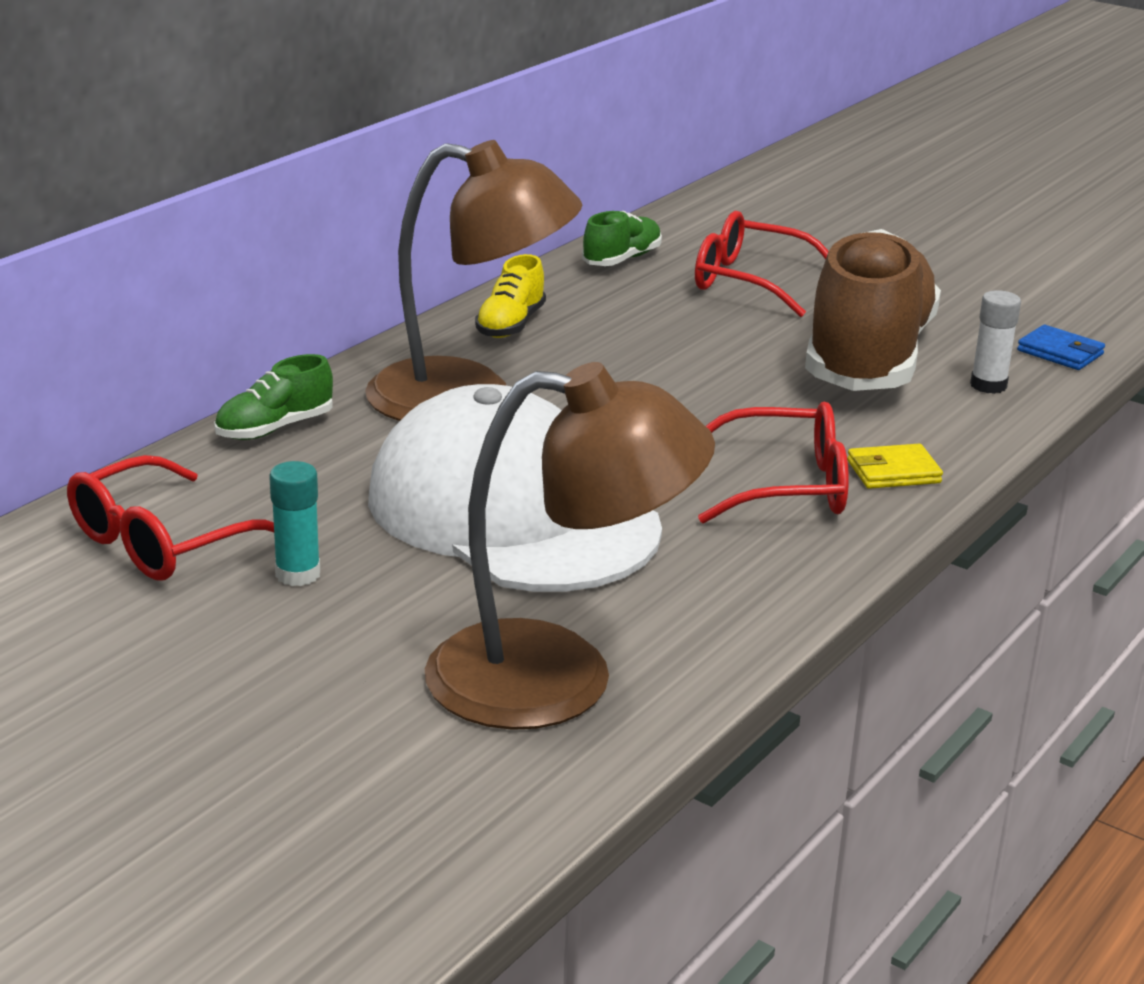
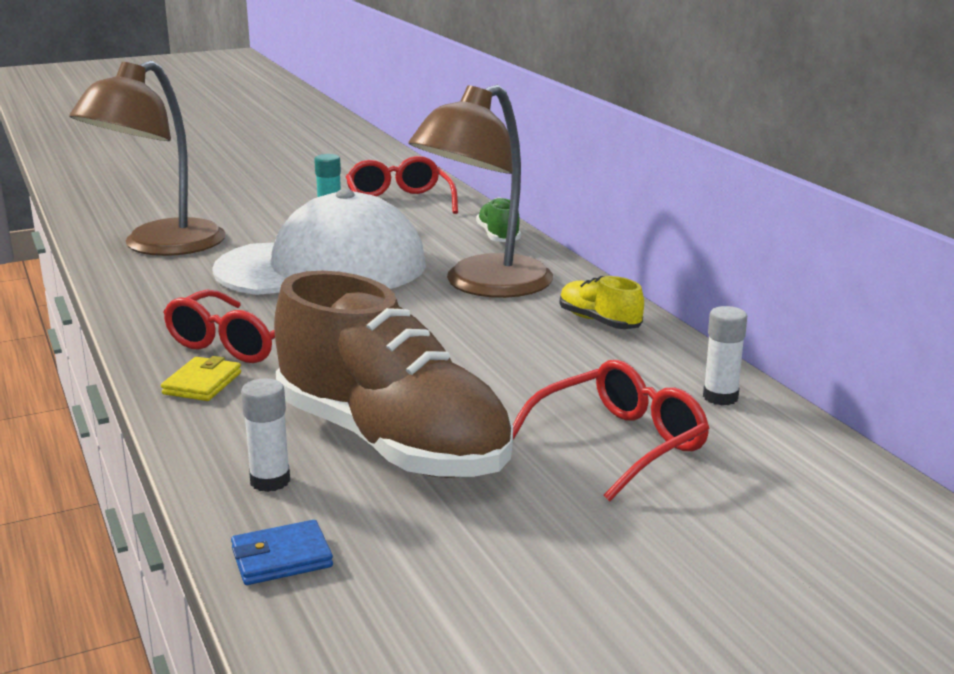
camera: 120 degrees right, 5 degrees down
(621, 259) = (720, 397): green shoe -> white glue stick

